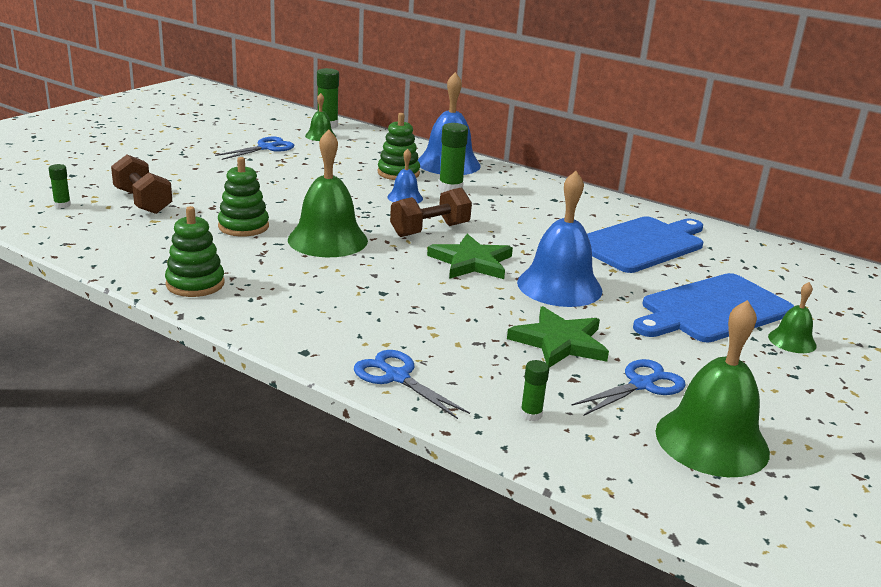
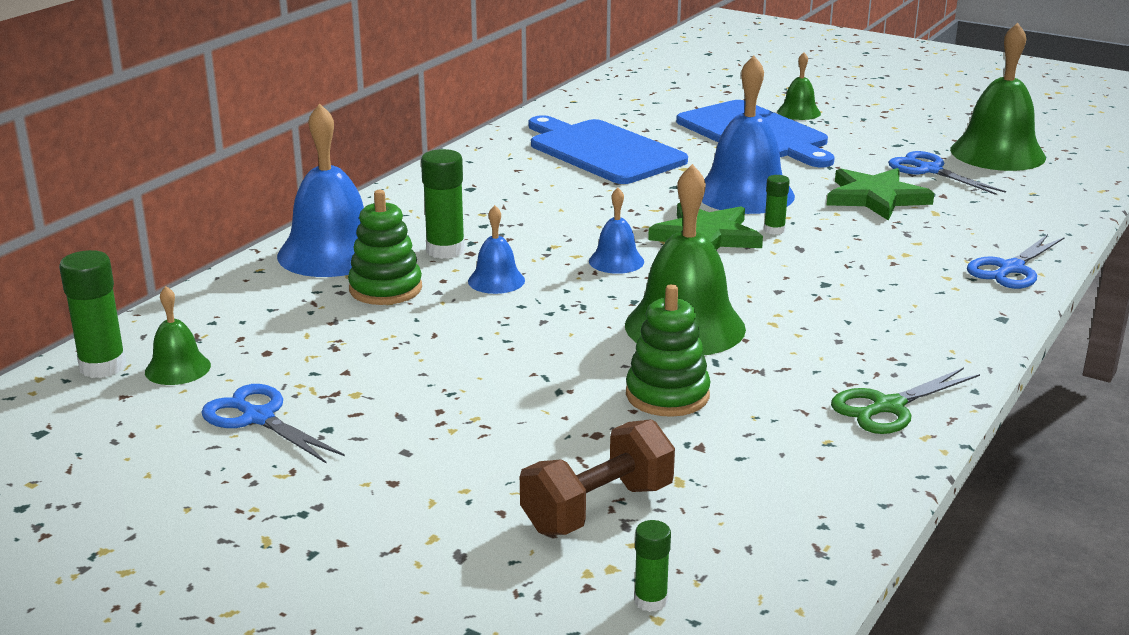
camera: 90 degrees left, 0 degrees up
(195, 284) = (888, 407): green stacking toy -> green scissors
(430, 230) = (616, 261): brown dumbbell -> blue bell
(531, 414) = (1021, 213): green glue stick -> green glue stick (774, 230)

